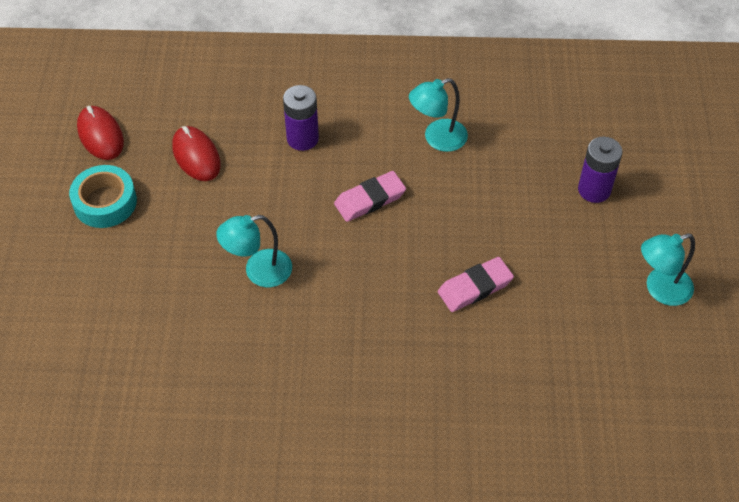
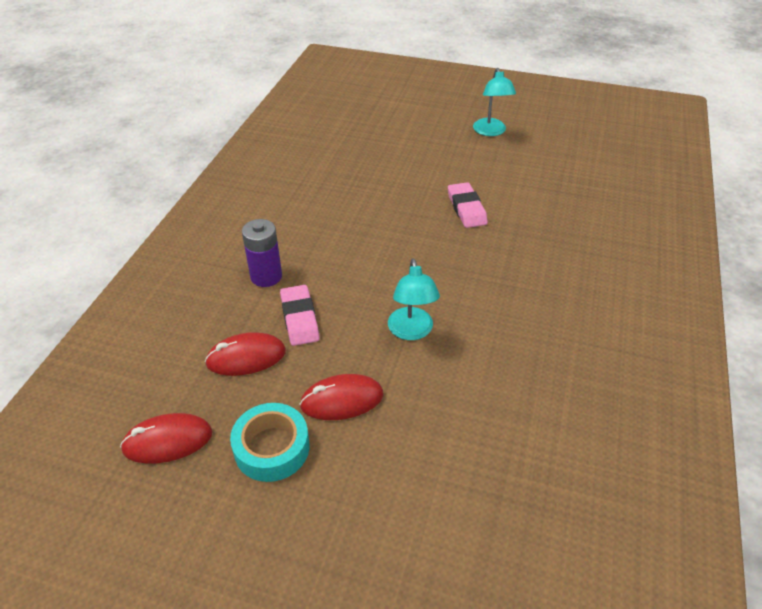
camera: 75 degrees left, 10 degrees down
(163, 236) = (342, 400): none -> red mouse
(370, 199) = (357, 247): pink eraser -> pink eraser (299, 318)
(437, 139) = (310, 199): turquoise lamp -> none
(594, 190) = (396, 138): purple battery -> none

